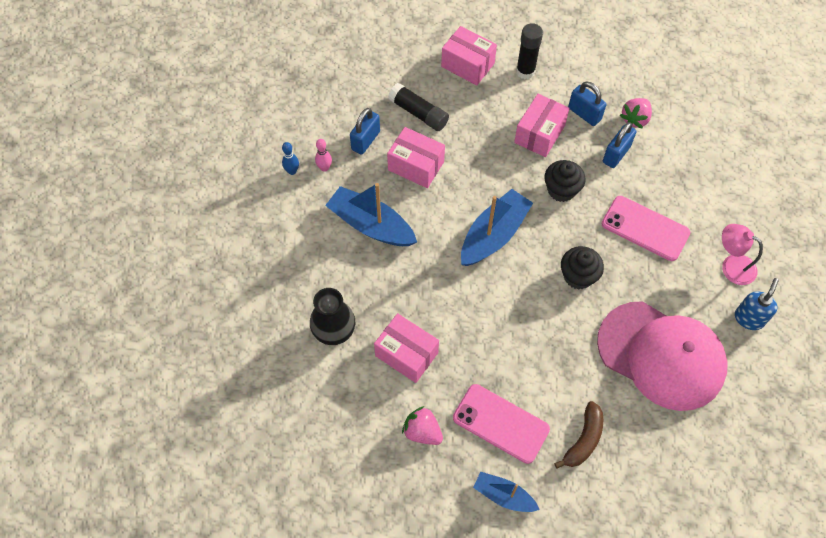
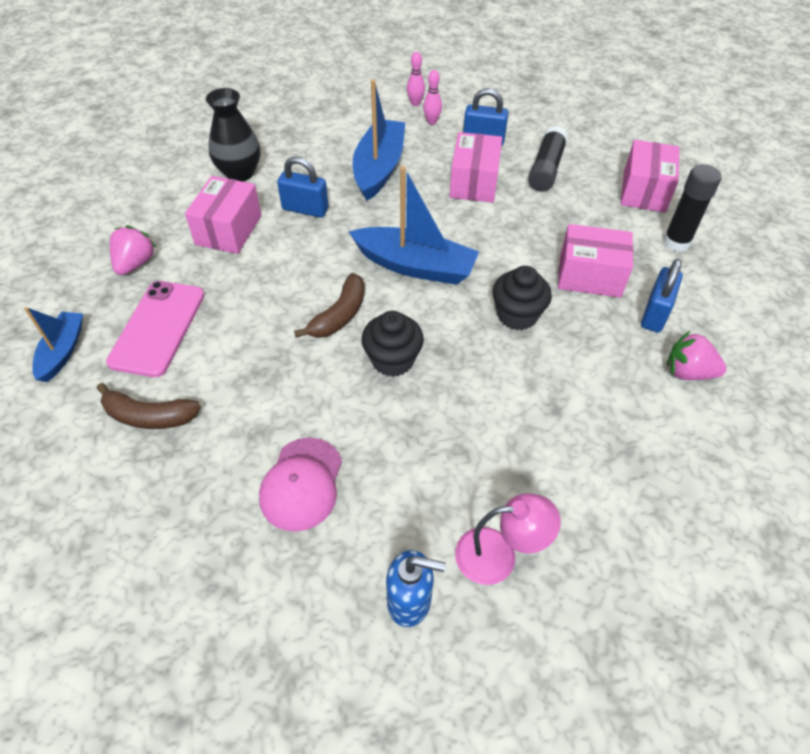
camera: 70 degrees right, 10 degrees down
(292, 171) = (415, 103): blue bowling pin -> pink bowling pin
(527, 298) = (339, 315): none -> brown banana
(616, 154) = (612, 362): blue padlock -> blue padlock (305, 209)
(645, 228) = (506, 421): pink phone -> none
(661, 355) = (302, 484): pink cap -> pink cap, size x0.51
(732, 266) = (499, 555): pink lamp -> pink lamp turned 75 degrees clockwise

